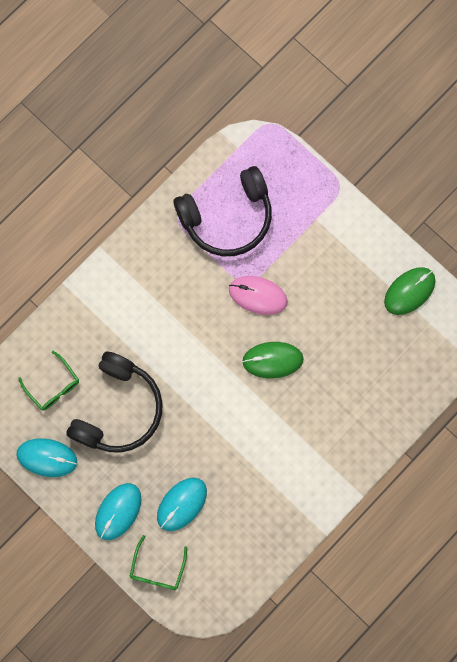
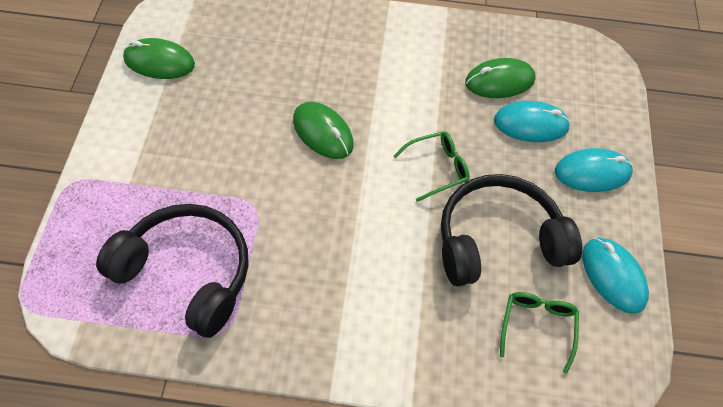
camera: 130 degrees left, 20 degrees down
(157, 569) = (604, 108): green glasses -> green glasses (437, 168)
(231, 514) = (499, 81): none -> green mouse
(258, 295) = (262, 186): pink mouse -> none

